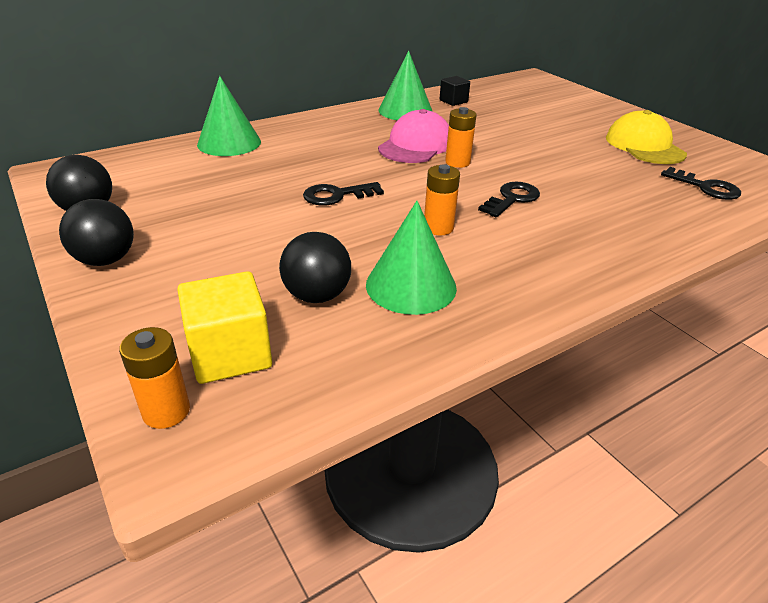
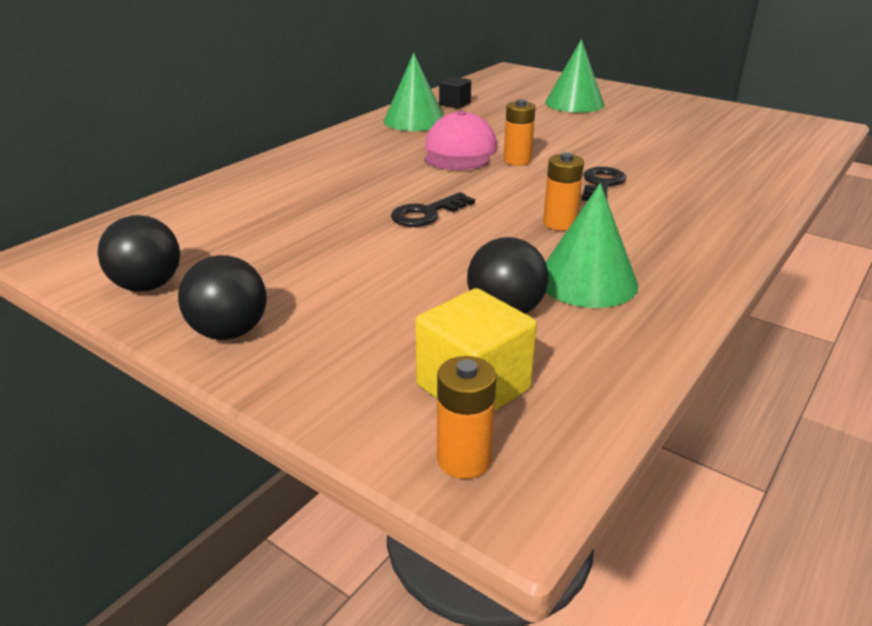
camera: 20 degrees left, 5 degrees down
(229, 143) = (249, 183): green cone -> green cone (574, 103)
(644, 146) = (671, 117): yellow cap -> none
(705, 187) = (754, 144): black key -> none

